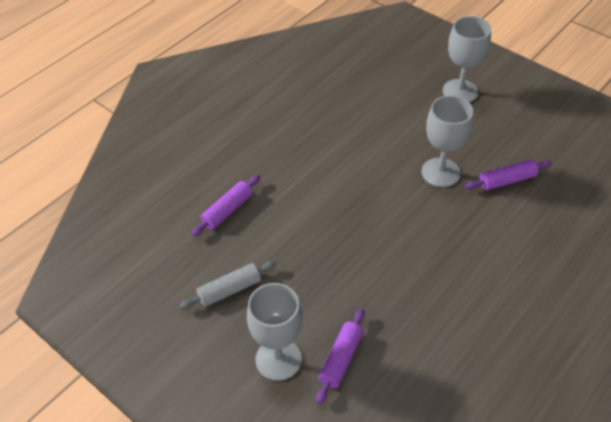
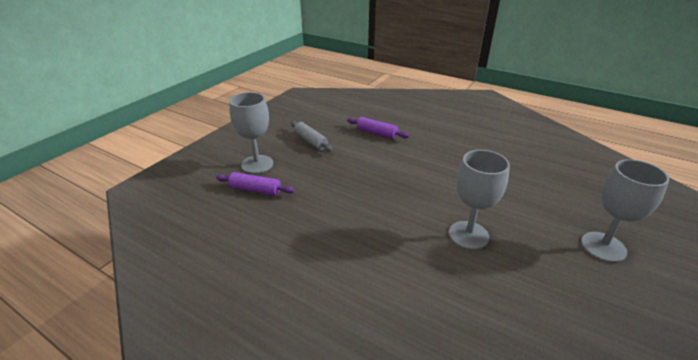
camera: 80 degrees right, 15 degrees down
(507, 180) = (485, 289): purple rolling pin -> none

